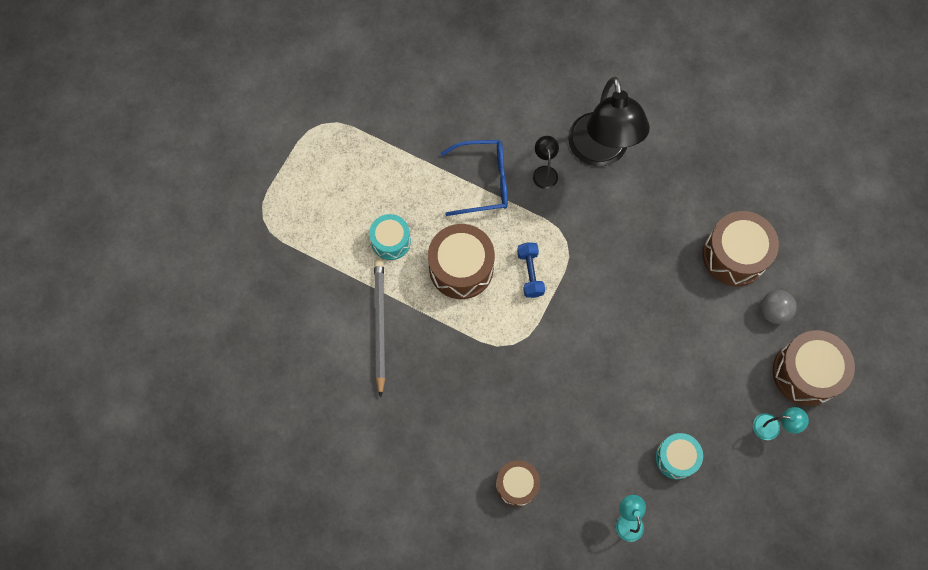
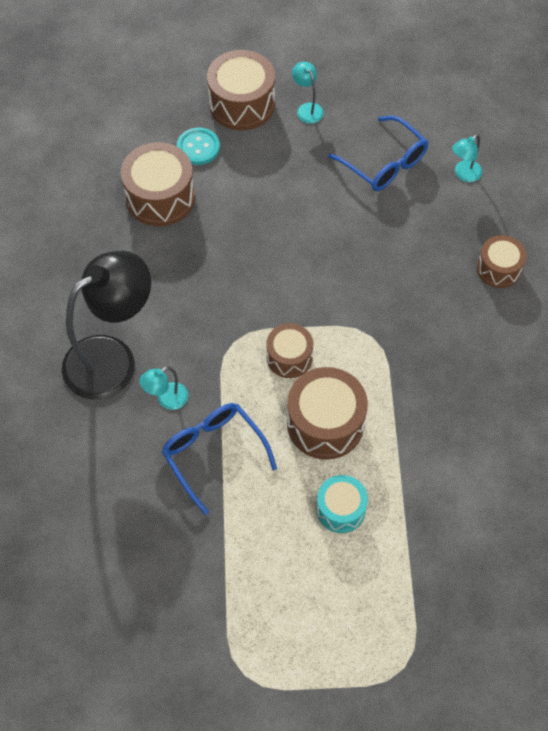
camera: 120 degrees left, 10 degrees down
(379, 325) = (437, 468): grey pencil -> none
(530, 273) = (289, 357): blue dumbbell -> brown drum
(544, 172) = (167, 399): black lamp -> turquoise lamp
(676, 458) = (384, 163): turquoise drum -> blue glasses
(773, 311) = (198, 147): grey ball -> turquoise button

